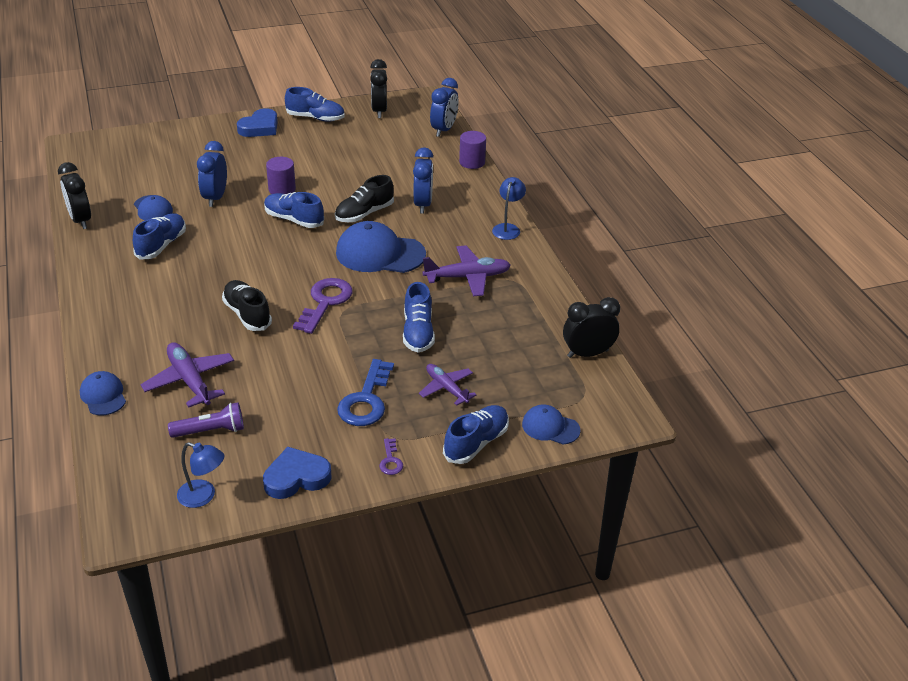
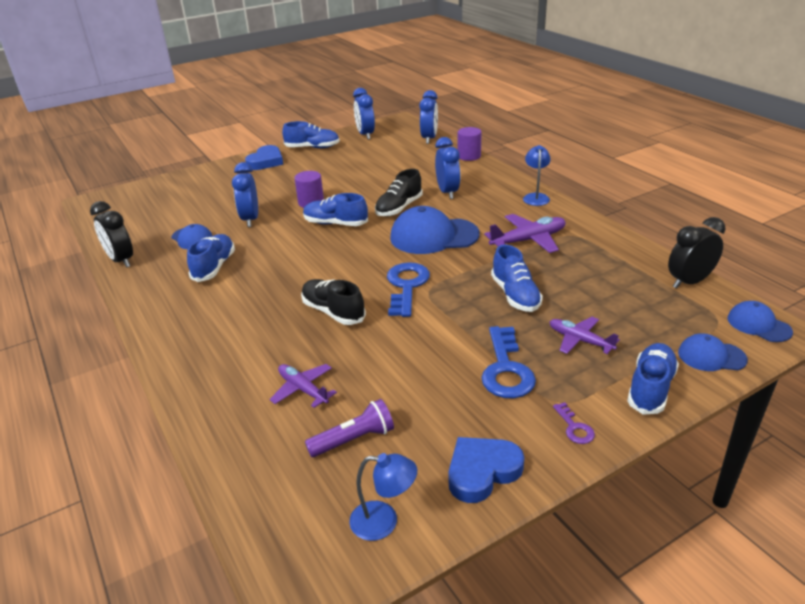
camera: 10 degrees left, 5 degrees down
(103, 396) = (209, 427): blue cap -> blue cap (758, 325)
(189, 380) = (303, 389): purple plane -> purple plane, size x0.66
(325, 302) = (406, 286): purple key -> blue key
(379, 111) = (365, 135): black clock -> blue clock

